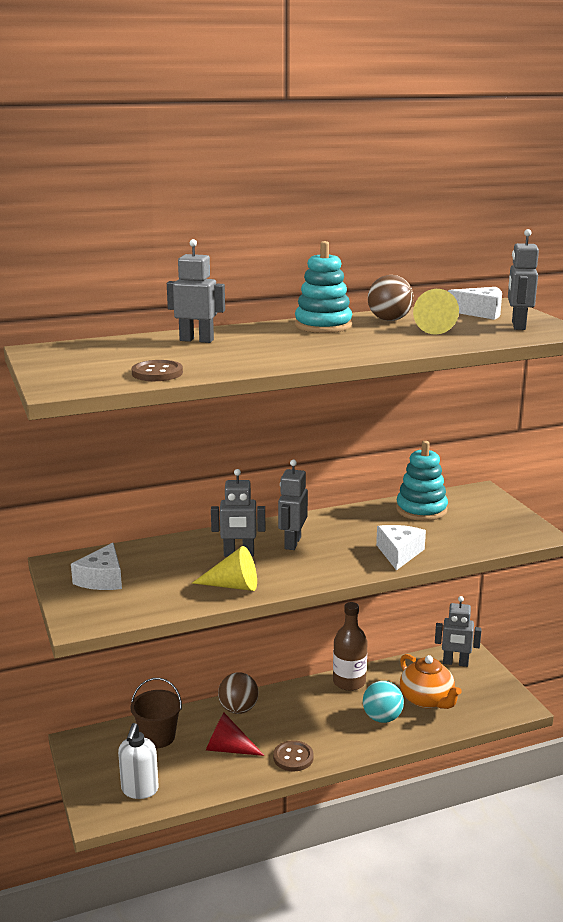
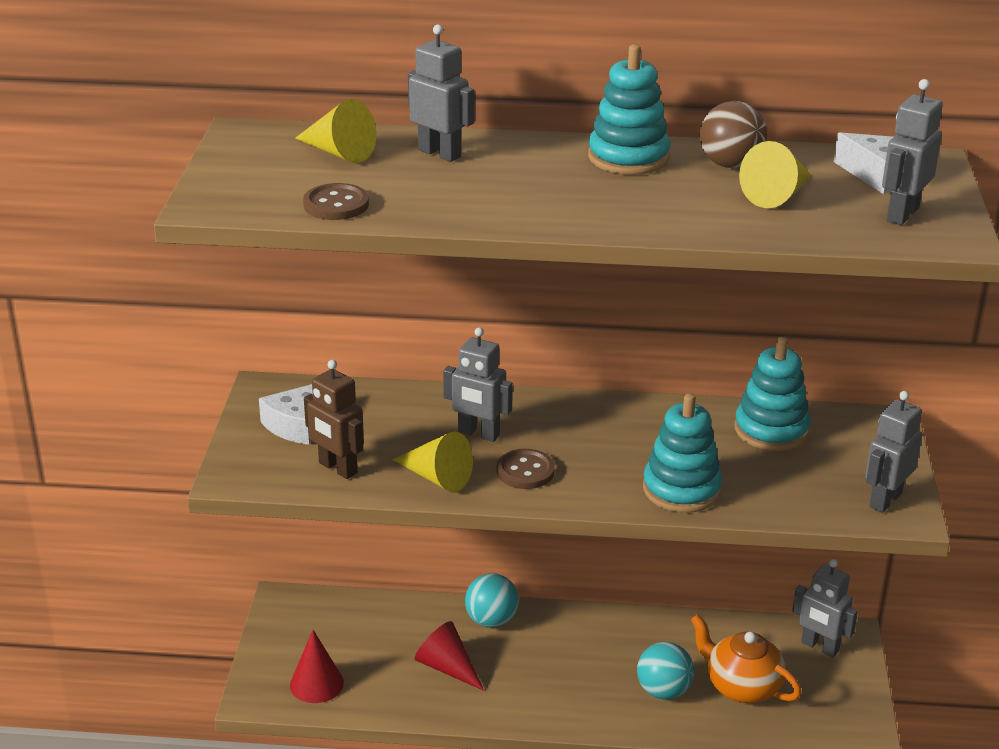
camera: 25 degrees right, 10 degrees up
(124, 349) = (339, 152): none -> yellow cone
(139, 790) = (316, 683): white soap dispenser -> red cone
(156, 598) = (337, 468): none -> brown robot
(158, 737) = (375, 625): brown bucket -> none
(238, 709) = (491, 620): brown ball -> turquoise ball
(292, 543) = (557, 435): grey robot -> grey robot (885, 500)
(293, 757) = (516, 705): brown button -> brown button (525, 471)
(349, 682) = (655, 628): brown bottle -> none
(399, 553) = (681, 489): white cheese -> turquoise stacking toy
(427, 700) = (741, 686): orange teapot -> orange teapot turned 135 degrees clockwise

